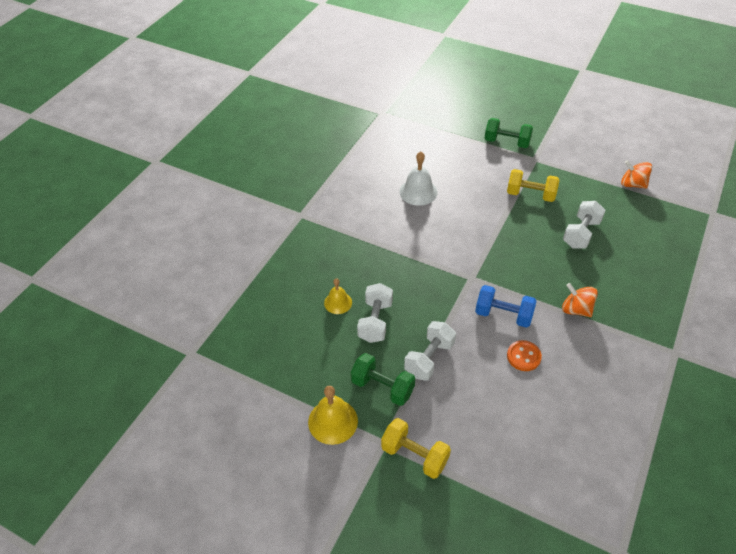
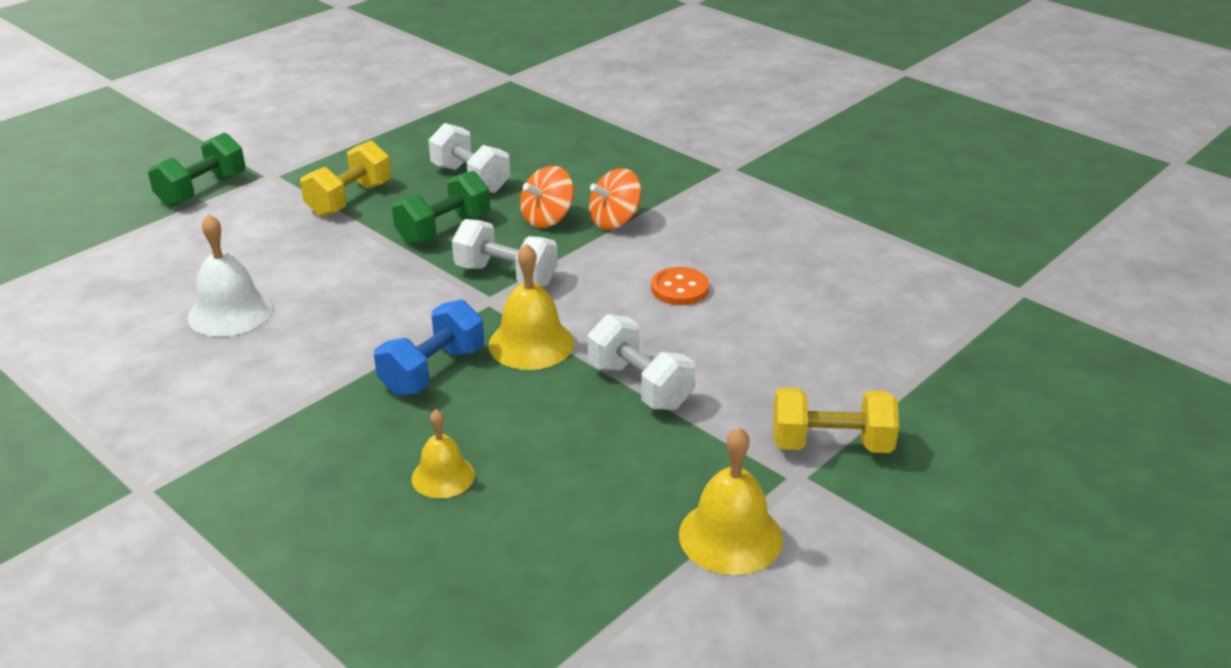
camera: 75 degrees left, 15 degrees down
(375, 321) = (521, 433): white dumbbell -> white dumbbell (506, 275)
(382, 387) = (677, 454): green dumbbell -> green dumbbell (444, 229)
(414, 455) = (831, 444): yellow dumbbell -> yellow dumbbell turned 45 degrees clockwise
(444, 305) = (531, 343): none -> yellow bell
(503, 315) = (588, 287): blue dumbbell -> blue dumbbell (433, 371)
(632, 184) = (406, 114): orange spinning top -> orange spinning top (547, 219)

